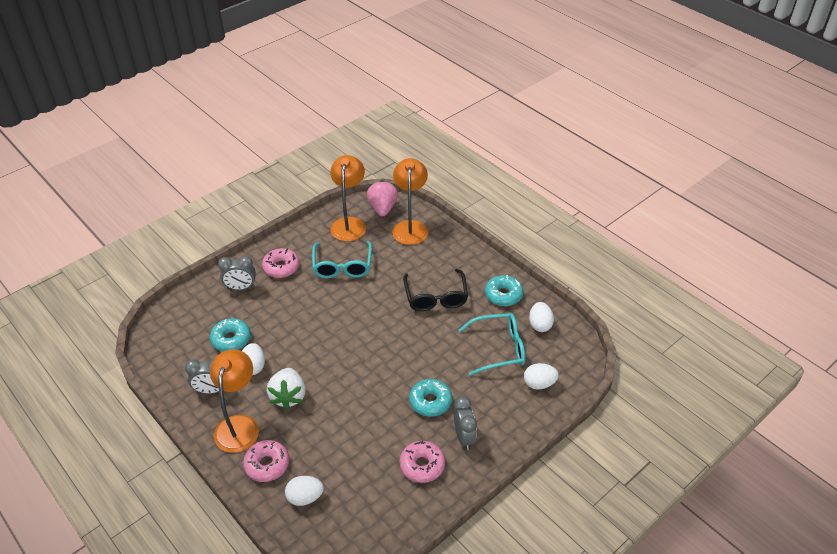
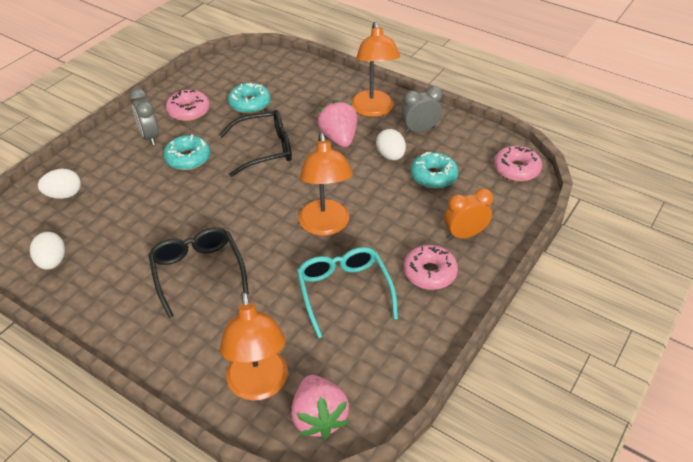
camera: 165 degrees right, 0 degrees up
(241, 288) = (464, 234): grey clock -> orange clock
(267, 464) = (331, 90): pink donut -> pink donut (516, 169)
(288, 396) = (339, 138): white strawberry -> pink strawberry
(305, 497) = (287, 77): white egg -> none
(349, 224) = (364, 370): orange lamp -> orange lamp (325, 226)
(359, 398) = (265, 149): none -> black glasses
(499, 348) = (110, 223): turquoise glasses -> none
(503, 295) = (100, 294): turquoise donut -> turquoise donut (250, 104)

